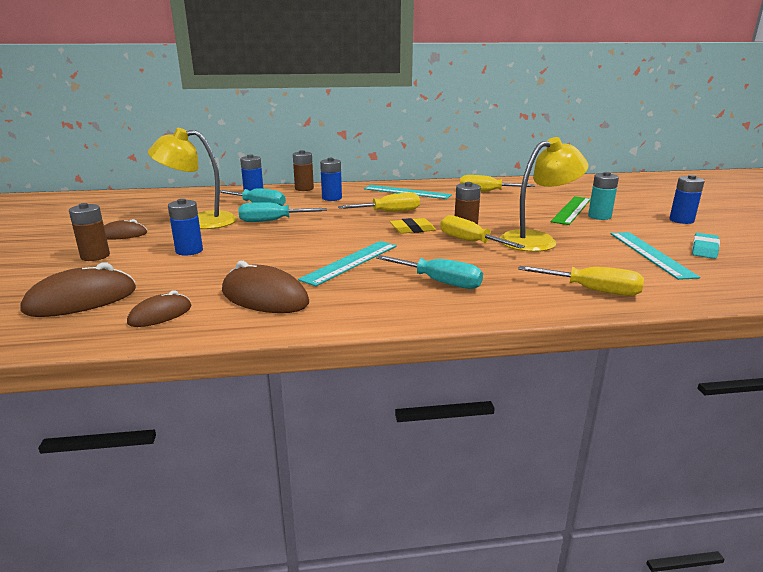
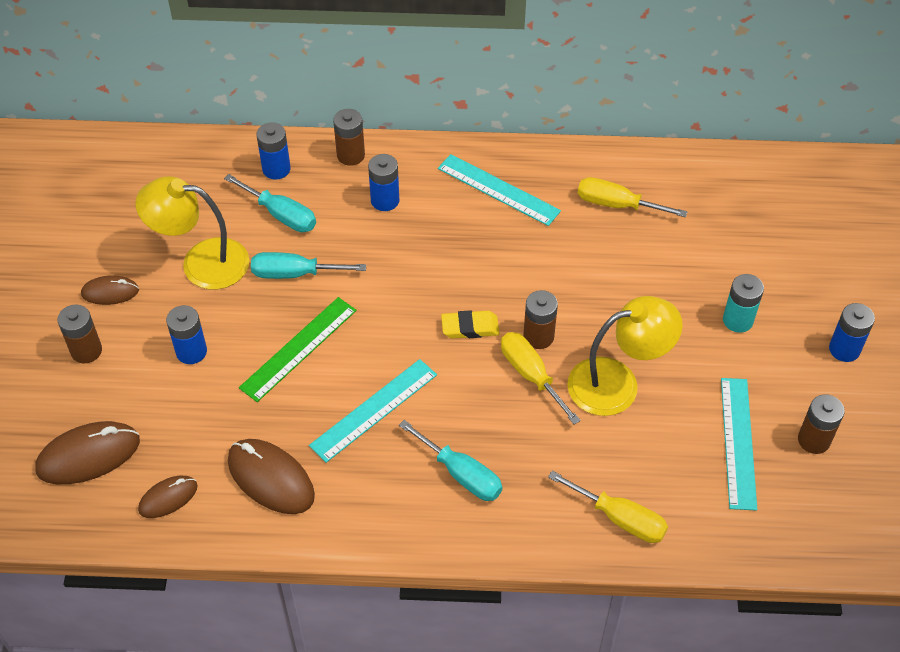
camera: 10 degrees right, 30 degrees up
(389, 212) = (454, 265): yellow screwdriver -> none
(571, 210) = (710, 292): green ruler -> green ruler (298, 348)
(704, 249) = (813, 440): turquoise eraser -> brown battery

